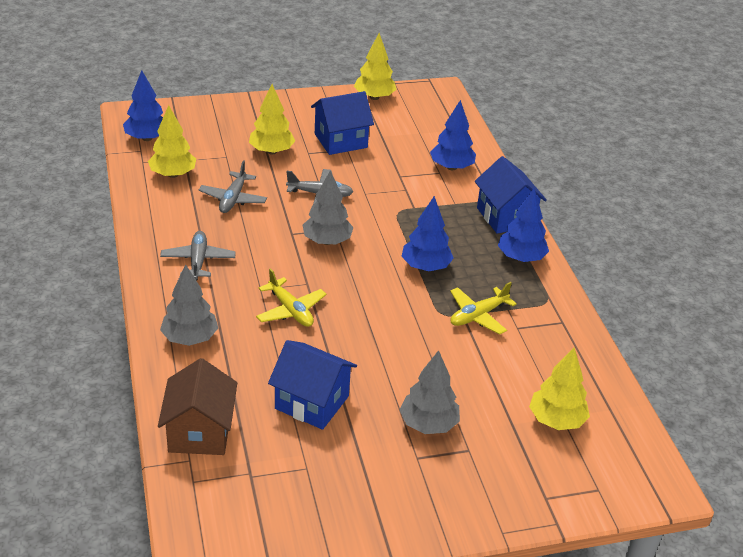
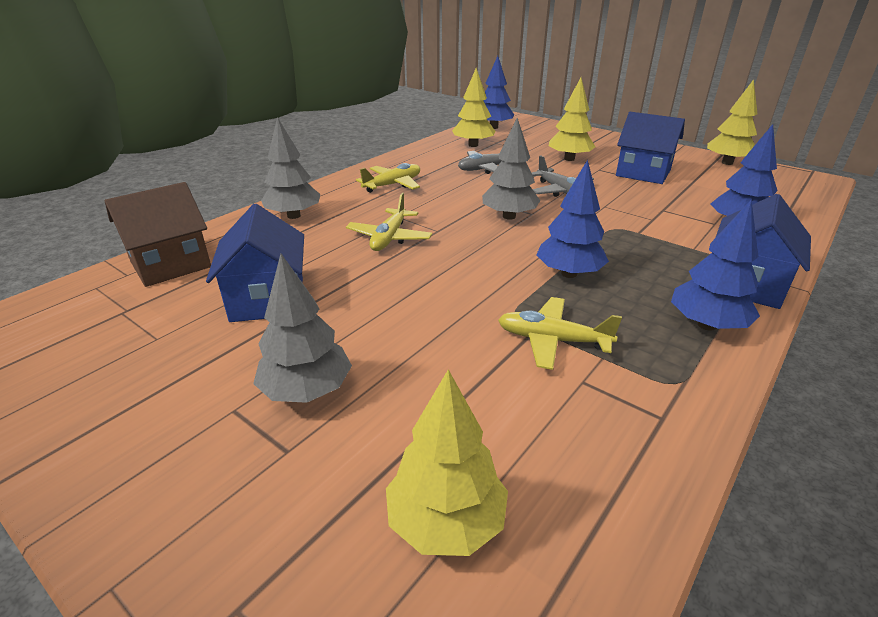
camera: 55 degrees right, 5 degrees down
(198, 261) = (392, 185): grey plane -> yellow plane

